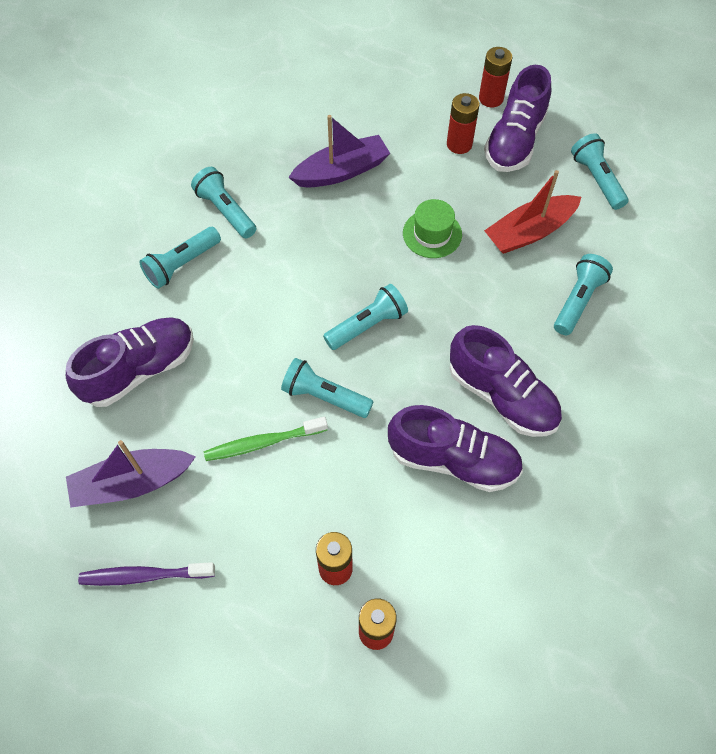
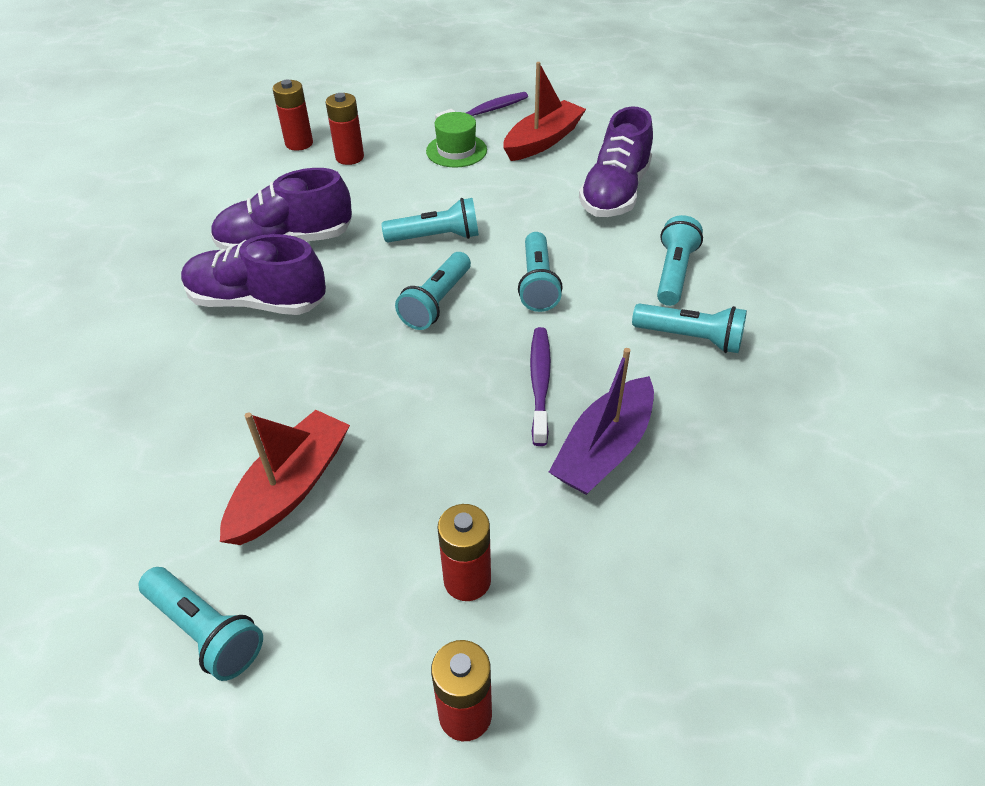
camera: 150 degrees right, 15 degrees down
(132, 483) = (543, 141): purple boat -> red boat
(263, 443) = (464, 193): green toothbrush -> none
(345, 227) = (540, 383): none -> purple toothbrush
(432, 234) = (425, 424): green hat -> green hat (456, 151)
(514, 140) = (378, 638): purple shoe -> none
(577, 301) = (194, 428): turquoise flashlight -> turquoise flashlight (538, 283)

